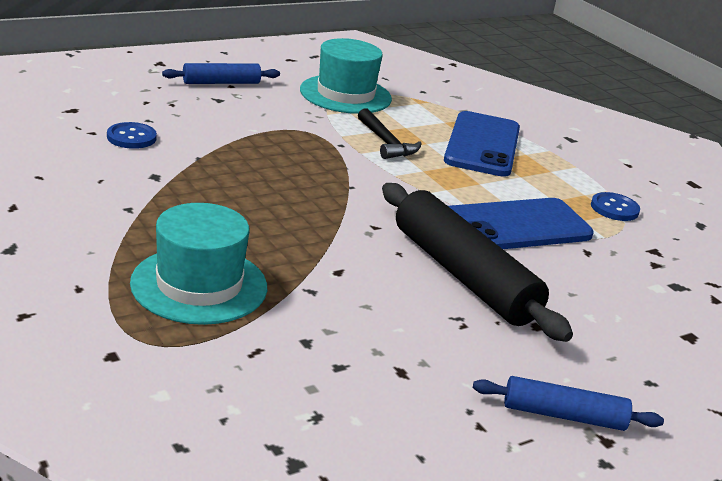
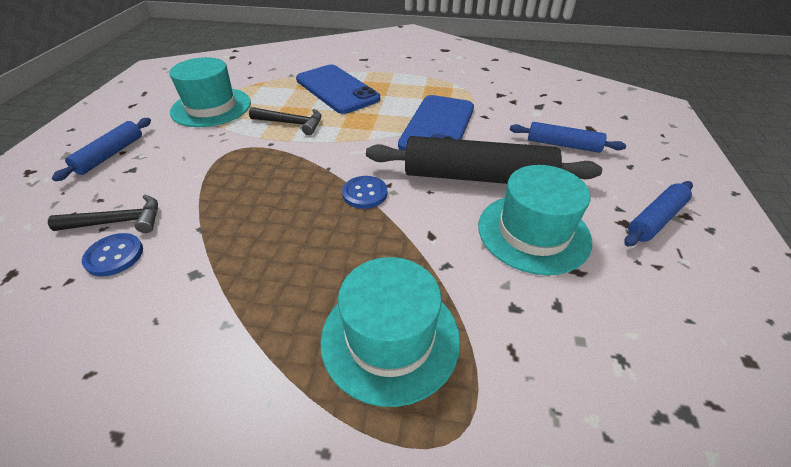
camera: 45 degrees left, 15 degrees up
(161, 122) = (118, 222): none -> black hammer
(423, 331) = (533, 232): none -> turquoise hat
(614, 208) = (448, 84): blue button -> blue button (365, 193)
(616, 321) = (563, 145): none -> blue rolling pin

